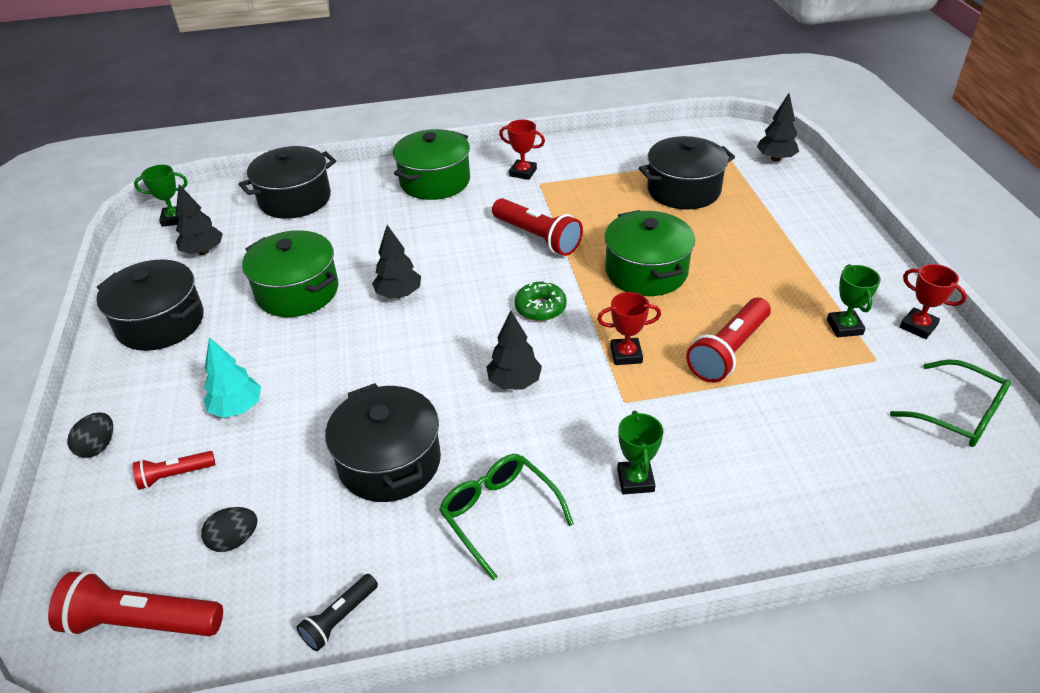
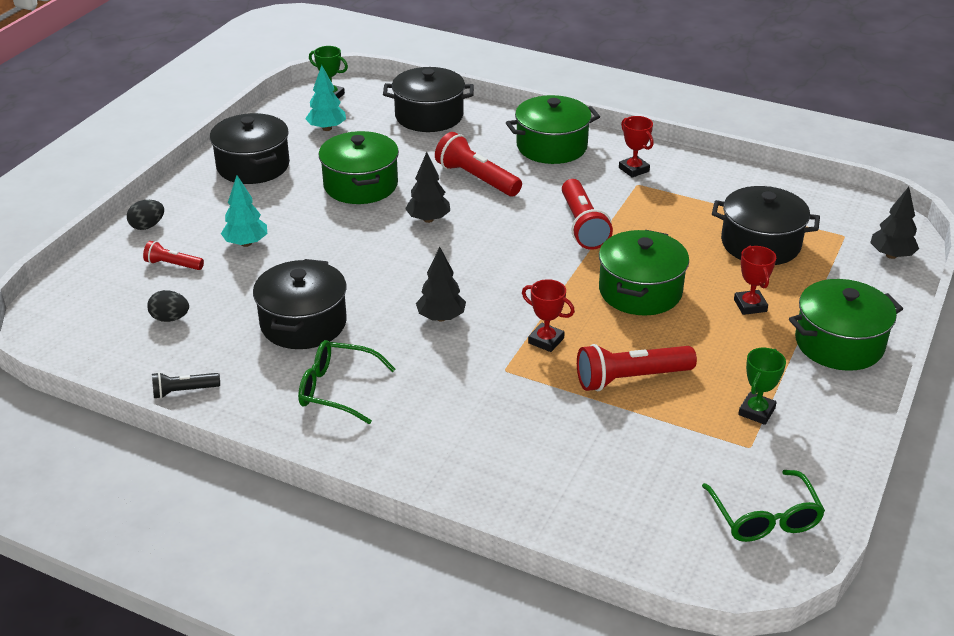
camera: 35 degrees right, 5 degrees down
(141, 622) = (83, 333): red flashlight -> red flashlight (476, 179)
(203, 251) = (327, 128): black tree -> turquoise tree
(498, 514) = (336, 389): green glasses -> green glasses turned 75 degrees counterclockwise
(540, 308) = (521, 277): green donut -> none
(635, 480) = (449, 420): green trophy -> none
(827, 242) = (839, 343): none -> green pot
(918, 326) = (826, 444): red trophy -> red trophy (750, 305)

